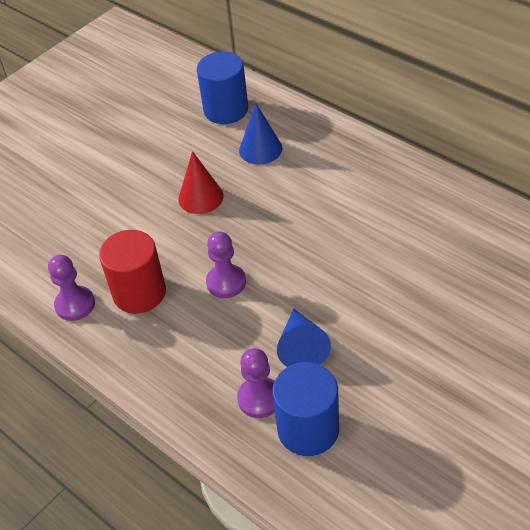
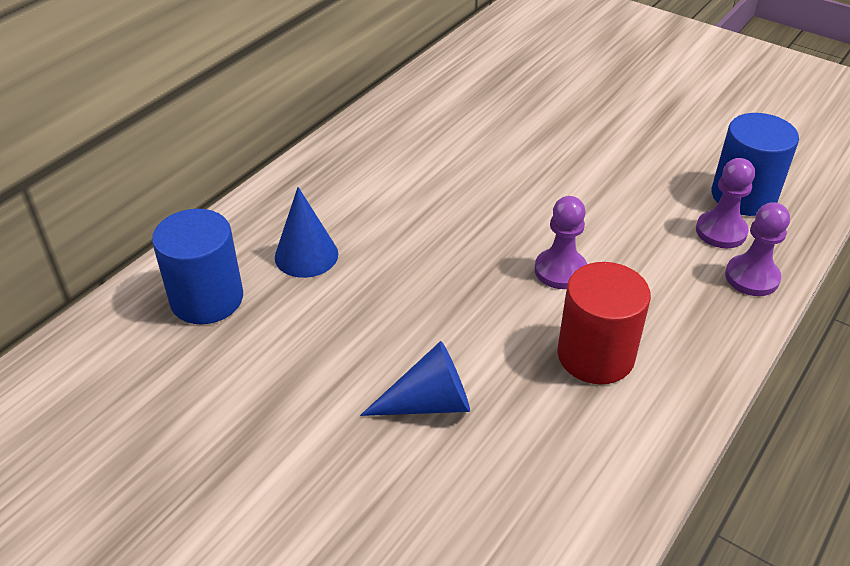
camera: 100 degrees left, 5 degrees down
(75, 304) = (634, 428): purple pawn -> purple pawn (752, 277)
(201, 197) = (404, 309): red cone -> none
(301, 347) = (642, 204): blue cone -> blue cone (428, 403)

